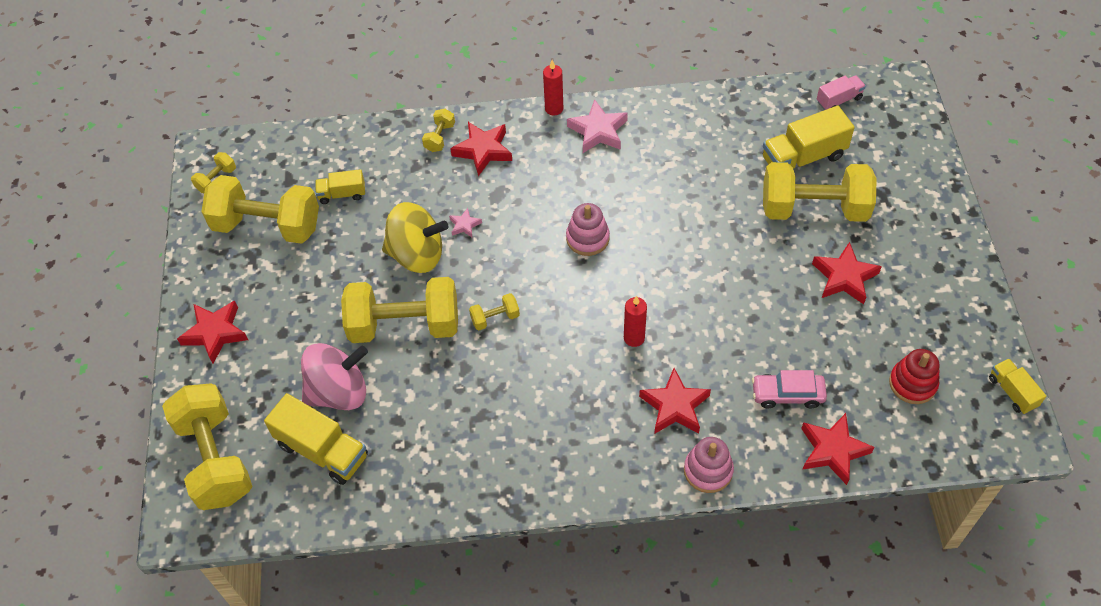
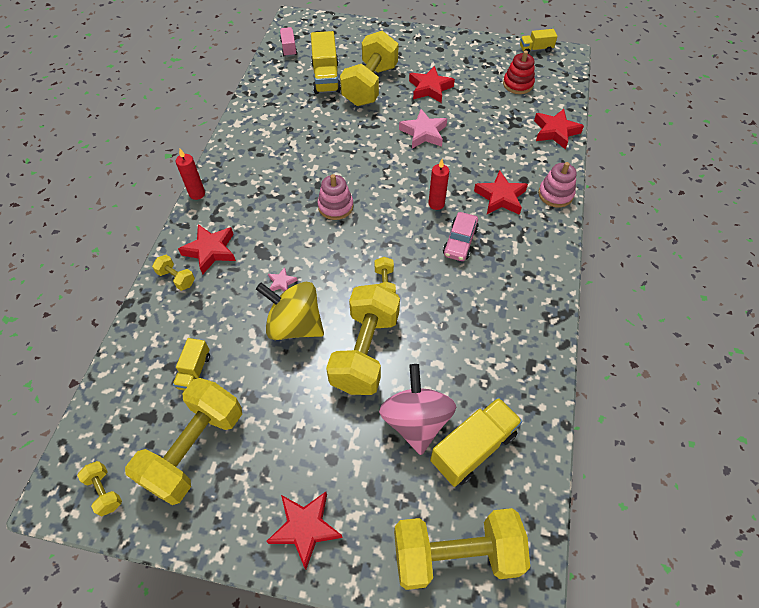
camera: 75 degrees left, 0 degrees up
(417, 254) = (295, 325): yellow spinning top -> yellow spinning top turned 90 degrees counterclockwise
(598, 131) = (237, 173): pink star -> pink star (423, 133)
(787, 394) = (508, 140): pink car -> pink car (460, 242)

